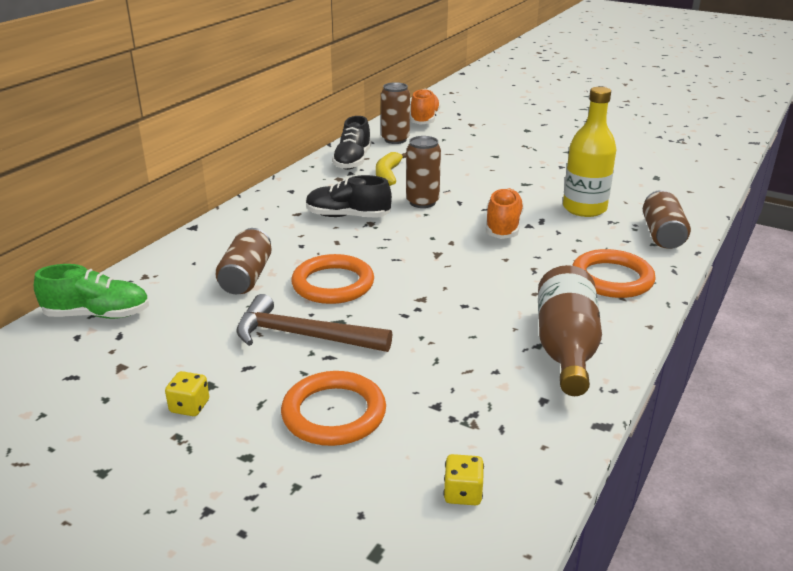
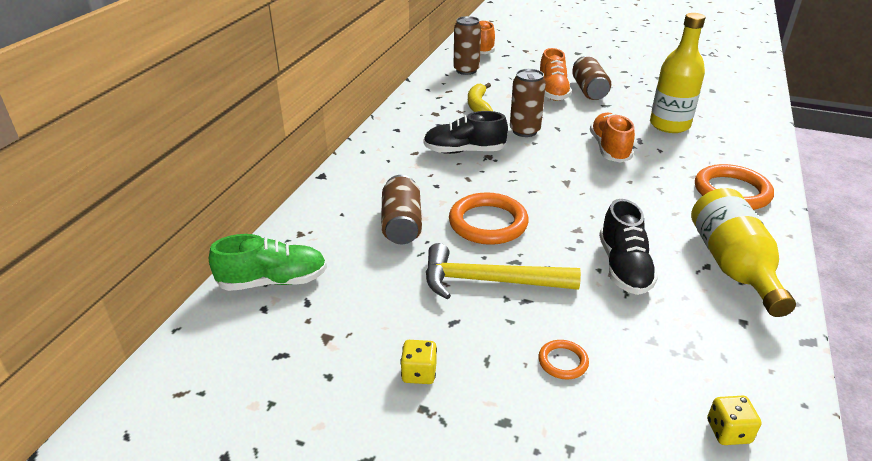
camera: 10 degrees left, 5 degrees up
(302, 335) = (488, 281): brown hammer -> yellow hammer
(334, 413) = (563, 362): orange ring -> orange ring, size x0.49
(352, 161) = (438, 94): black shoe -> black shoe (624, 267)
(475, 166) = (552, 92): none -> orange shoe
(566, 348) = (733, 266): brown bottle -> yellow bottle
(662, 235) = (749, 145): brown can -> brown can (589, 90)

